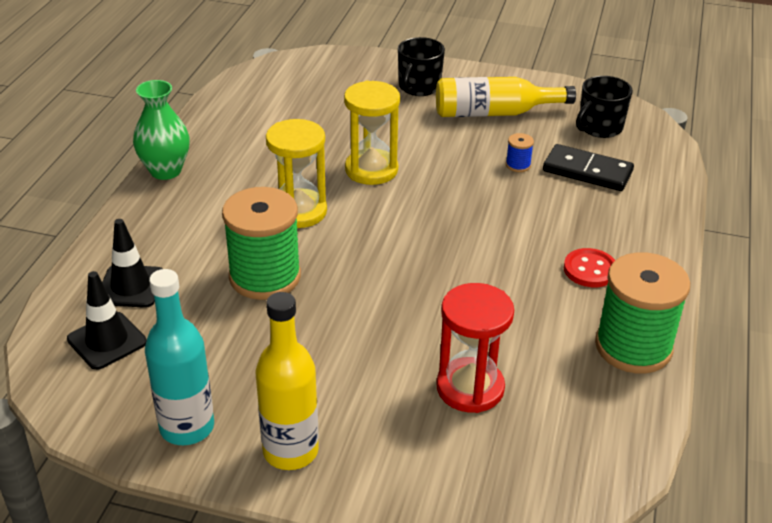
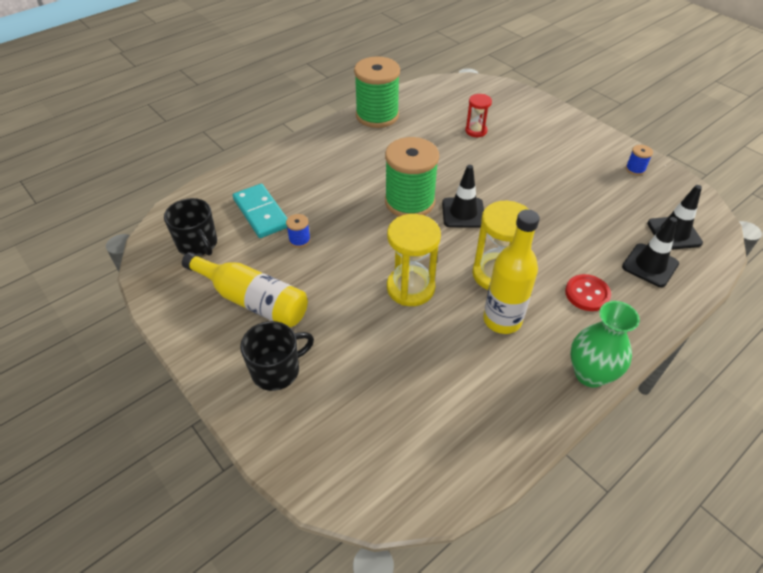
camera: 145 degrees left, 10 degrees up
(187, 427) = (635, 169): turquoise bottle -> blue spool
(265, 277) = (550, 233): green spool -> green spool (409, 202)
(290, 451) = (584, 140): yellow bottle -> yellow bottle (502, 320)
(383, 258) = (463, 213): none -> black traffic cone
(470, 388) = (476, 131): red hourglass -> red hourglass, size x0.58
(587, 171) = (261, 213): black domino -> turquoise domino
(590, 270) = (349, 155): red button -> red button (587, 294)
(599, 127) = (198, 244): black mug -> black mug turned 60 degrees clockwise

